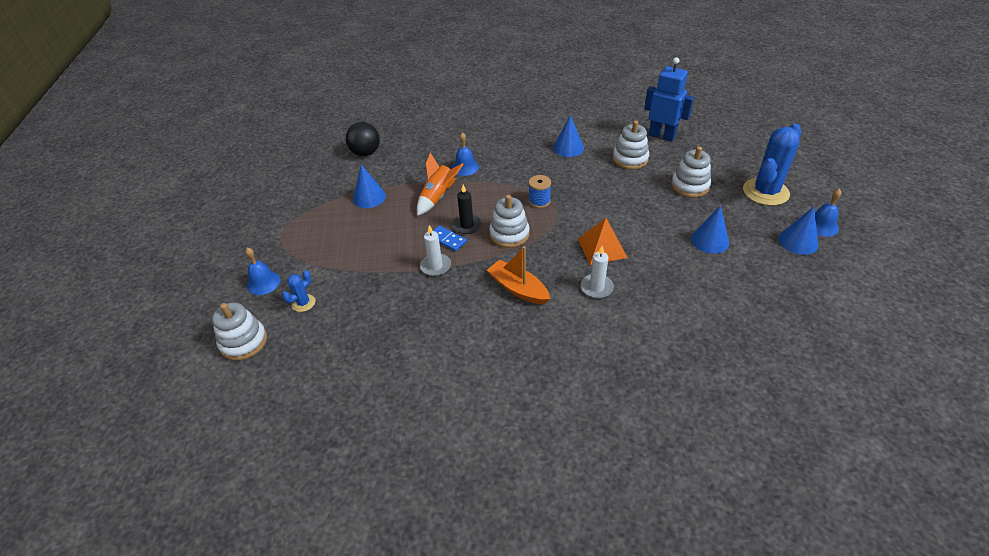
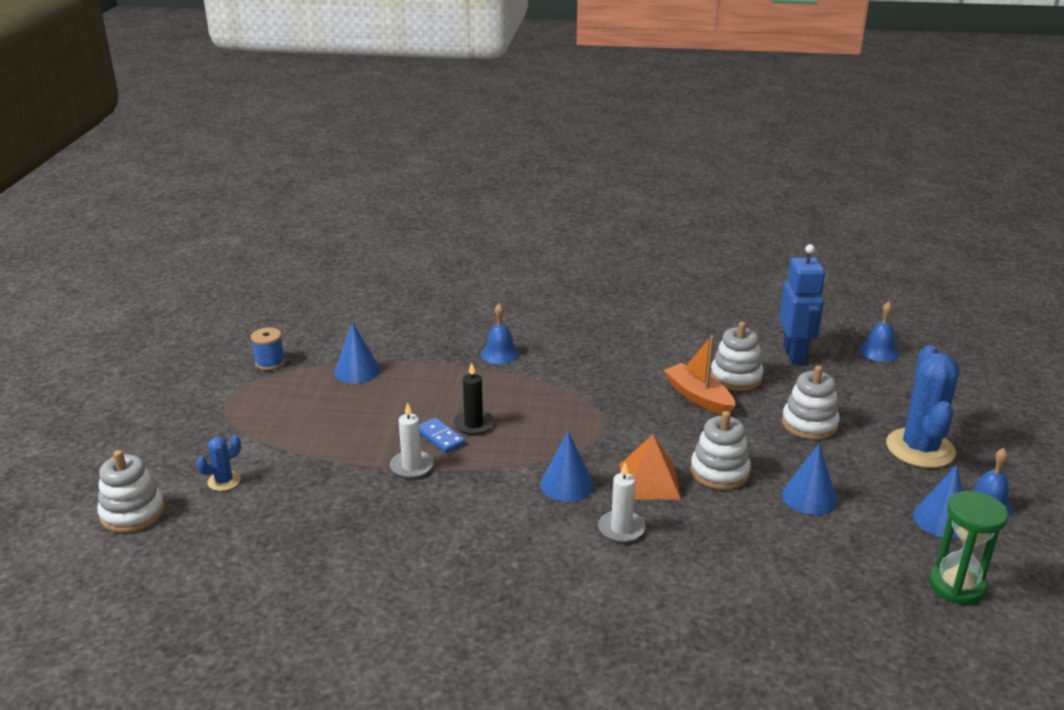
camera: 10 degrees right, 15 degrees down
(263, 283) = (183, 449): blue bell -> blue bell (879, 351)
(365, 153) = (374, 317): black ball -> none
(438, 197) = (448, 384): orange rocket -> none
(509, 234) = (527, 444): white stacking toy -> white stacking toy (719, 472)
(518, 289) = (512, 512): orange boat -> orange boat (698, 397)
(539, 201) = (585, 410): blue spool -> blue spool (270, 363)
(568, 148) = (653, 350): blue cone -> blue cone (567, 484)
(661, 136) = (794, 355): blue robot -> blue robot turned 45 degrees clockwise
(765, 192) = (920, 448): blue cactus -> blue cactus turned 45 degrees counterclockwise
(824, 288) = (956, 586): none -> green hourglass

